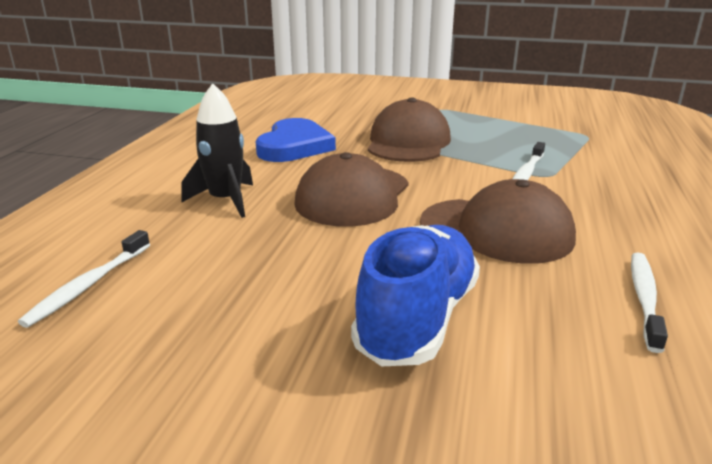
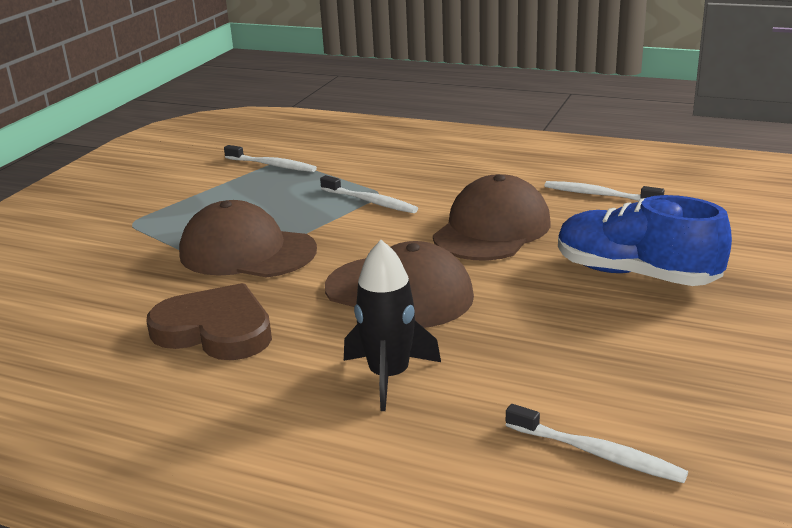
camera: 80 degrees left, 0 degrees up
(294, 146) = (215, 330): blue heart -> brown heart
(575, 133) = (272, 165): none -> white toothbrush

